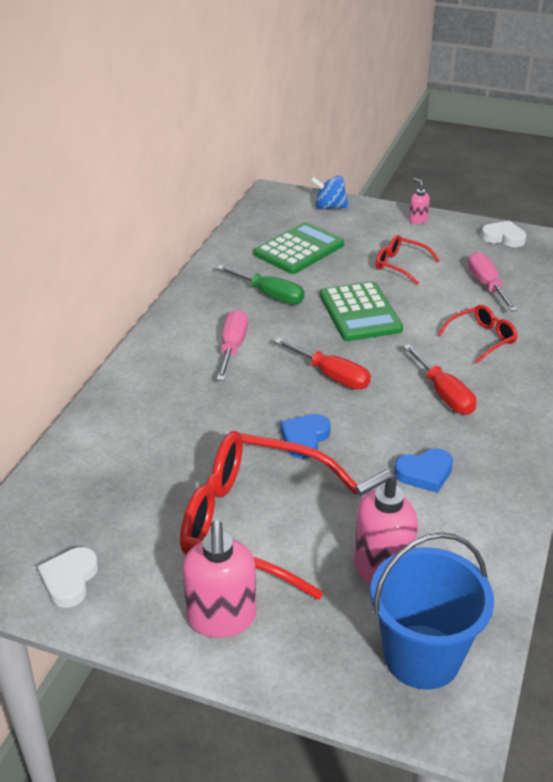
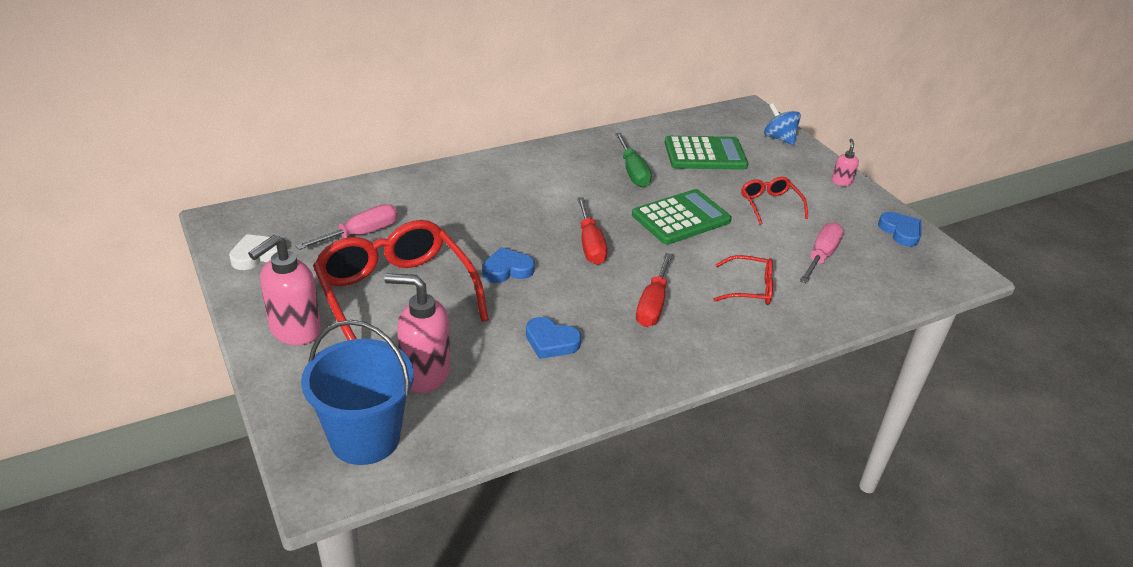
camera: 40 degrees right, 0 degrees up
(232, 347) = (552, 189): pink screwdriver -> pink screwdriver (361, 234)
(360, 312) = (681, 218): green calculator -> green calculator turned 150 degrees counterclockwise
(503, 237) = (900, 232): white heart -> blue heart

